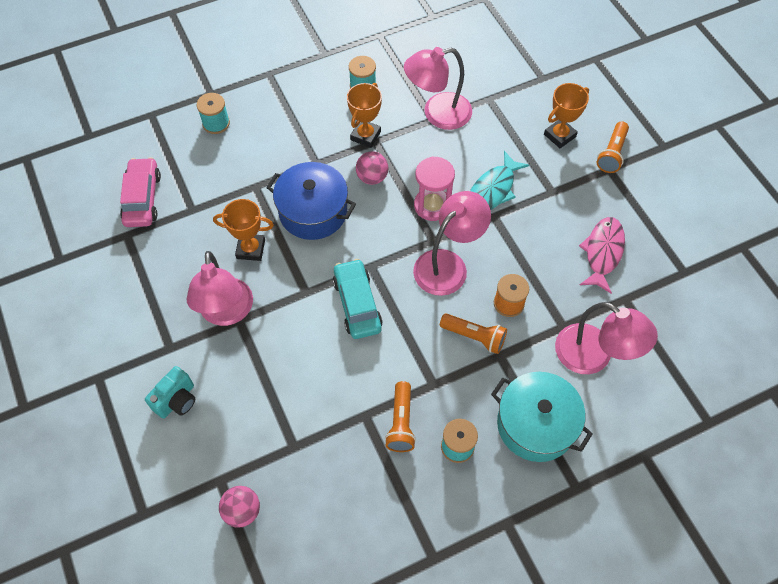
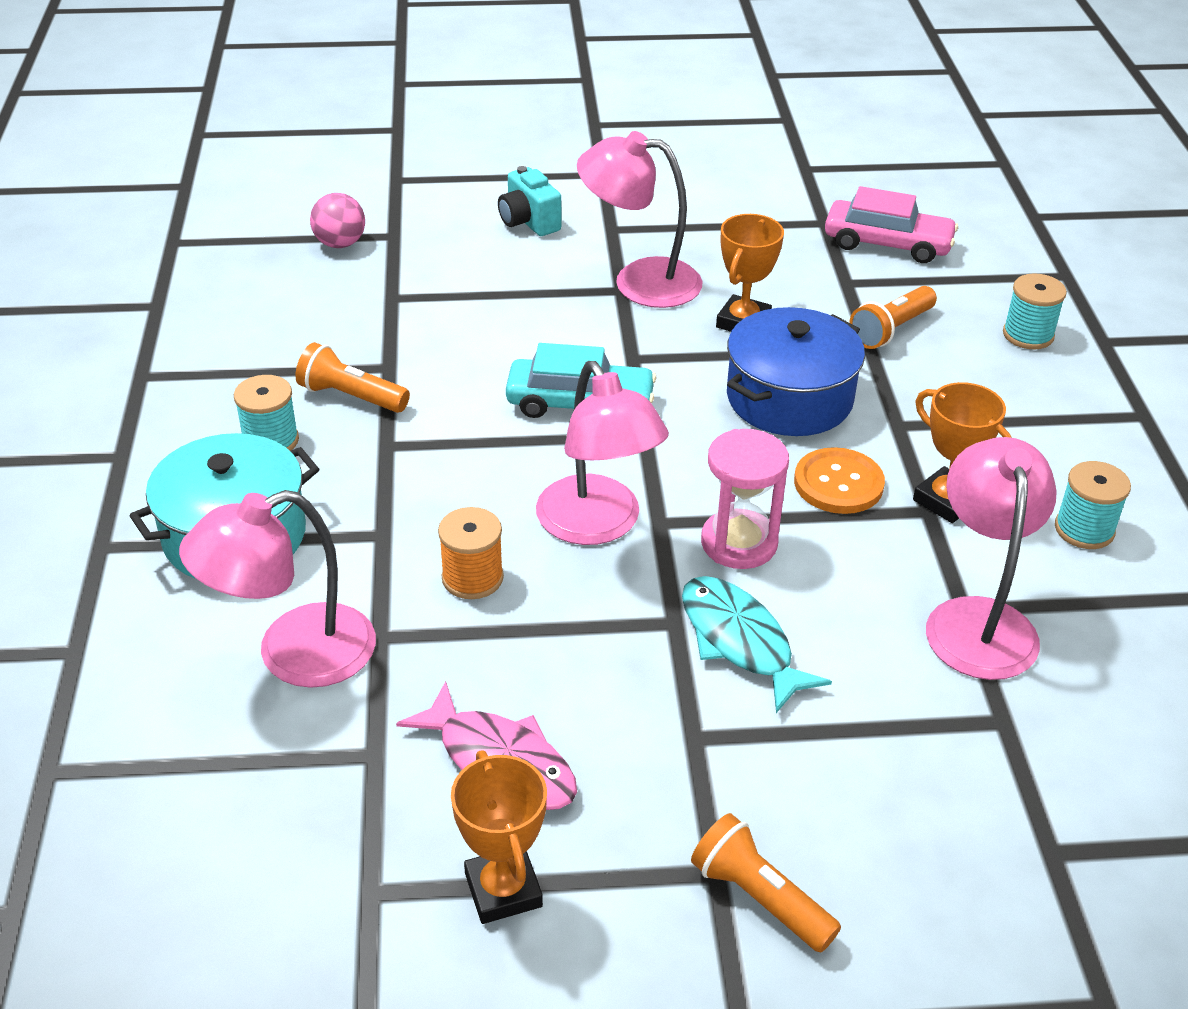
camera: 110 degrees right, 20 degrees down
(372, 177) = (838, 483): pink ball -> orange button
(474, 337) = (436, 514): orange flashlight -> orange flashlight (891, 330)
(559, 135) = (851, 813): orange trophy -> orange trophy (503, 890)

